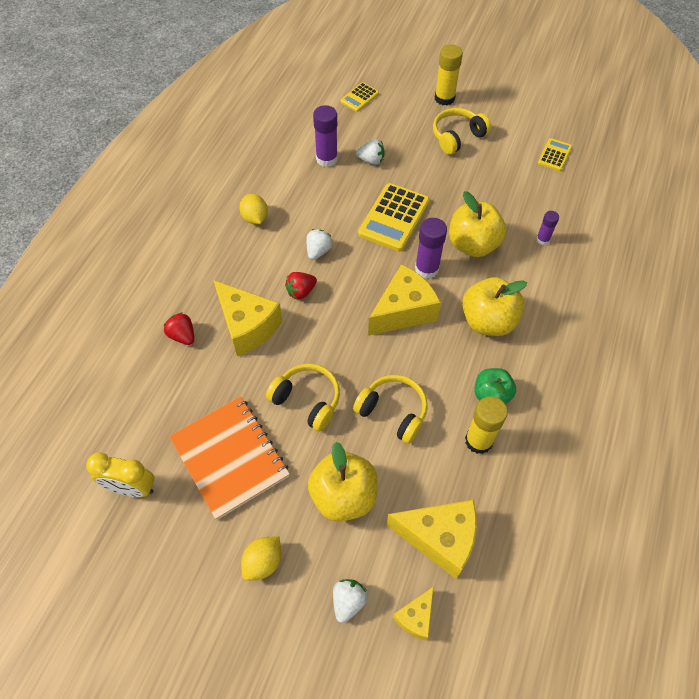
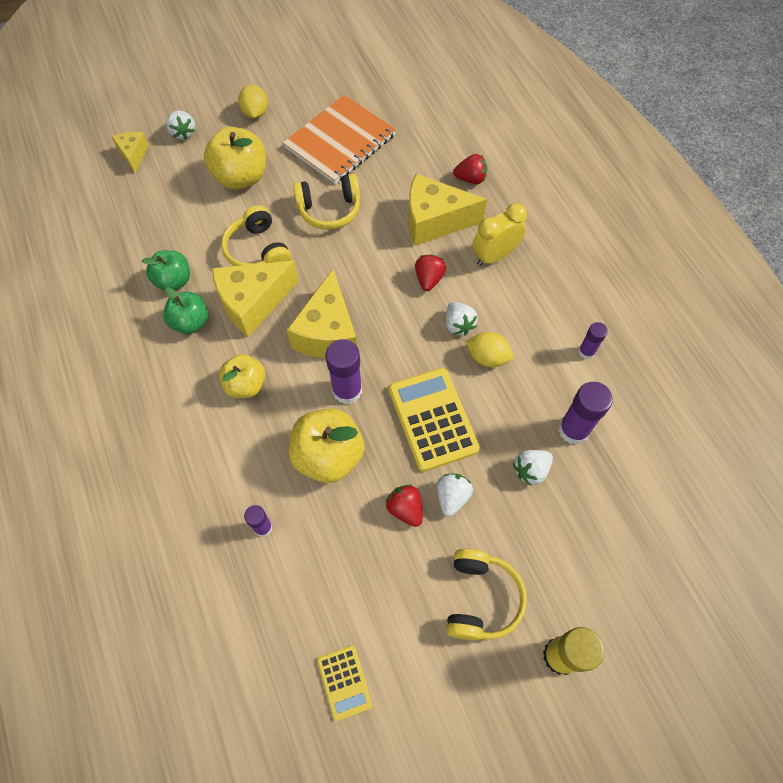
camera: 135 degrees right, 5 degrees up
(132, 488) = (379, 86): yellow clock -> yellow clock (494, 256)
(230, 457) = (340, 141): orange notebook -> orange notebook turned 60 degrees counterclockwise
(255, 218) = (549, 308): yellow lemon -> yellow lemon (487, 357)
(268, 183) = (586, 352): none -> purple glue stick
(359, 97) = (648, 553): yellow calculator -> none
(393, 412) = (258, 250): yellow headphones -> yellow headphones turned 75 degrees clockwise
(425, 179) = (452, 497): none -> white strawberry
(439, 538) = (152, 202): yellow cheese -> yellow cheese (253, 303)
(455, 192) = (405, 509): none -> red strawberry
(478, 441) = (174, 281): yellow glue stick -> green apple
(488, 321) = (246, 385): yellow apple -> yellow apple, size x0.64

